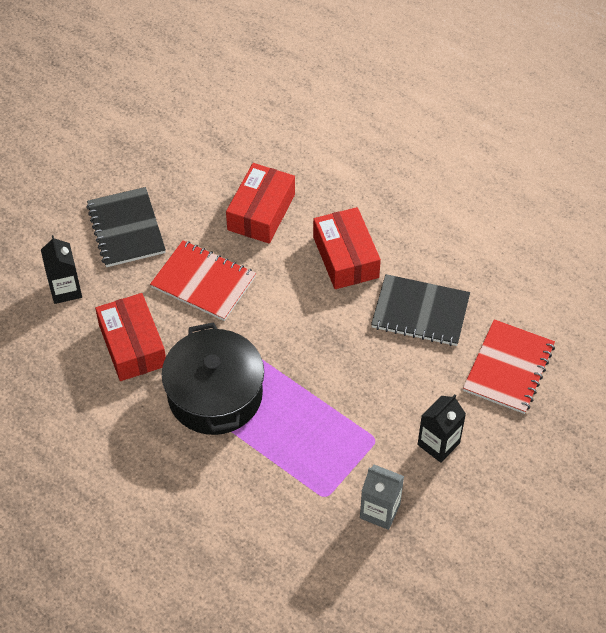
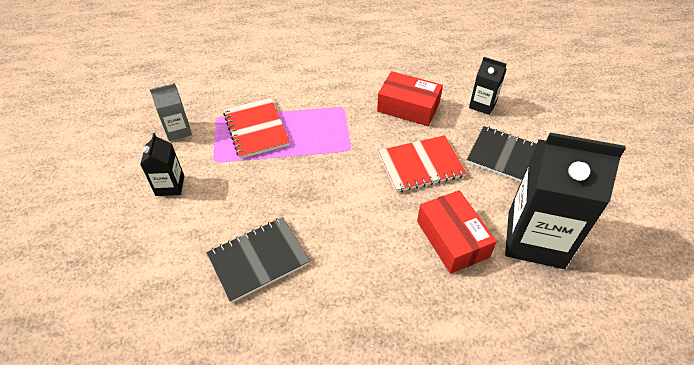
camera: 135 degrees right, 5 degrees down
(205, 166) = (535, 239): none -> black carton
(215, 395) = (333, 117): black pot -> none
(345, 257) = (355, 256): red box -> none
(508, 368) = (154, 270): red notebook -> red notebook (256, 129)

